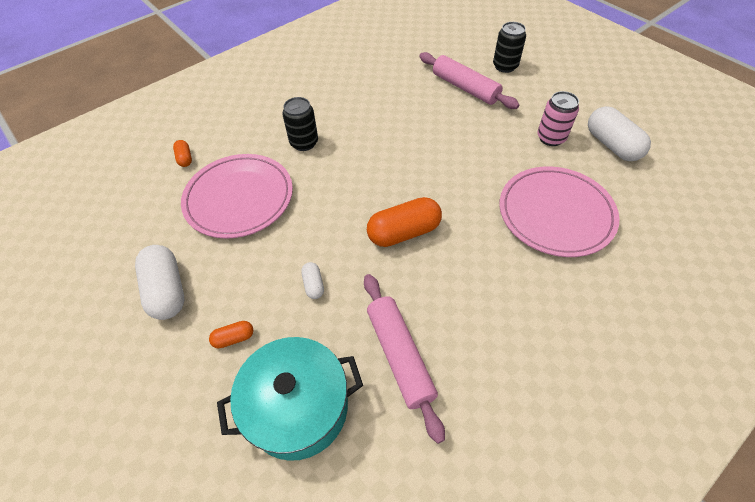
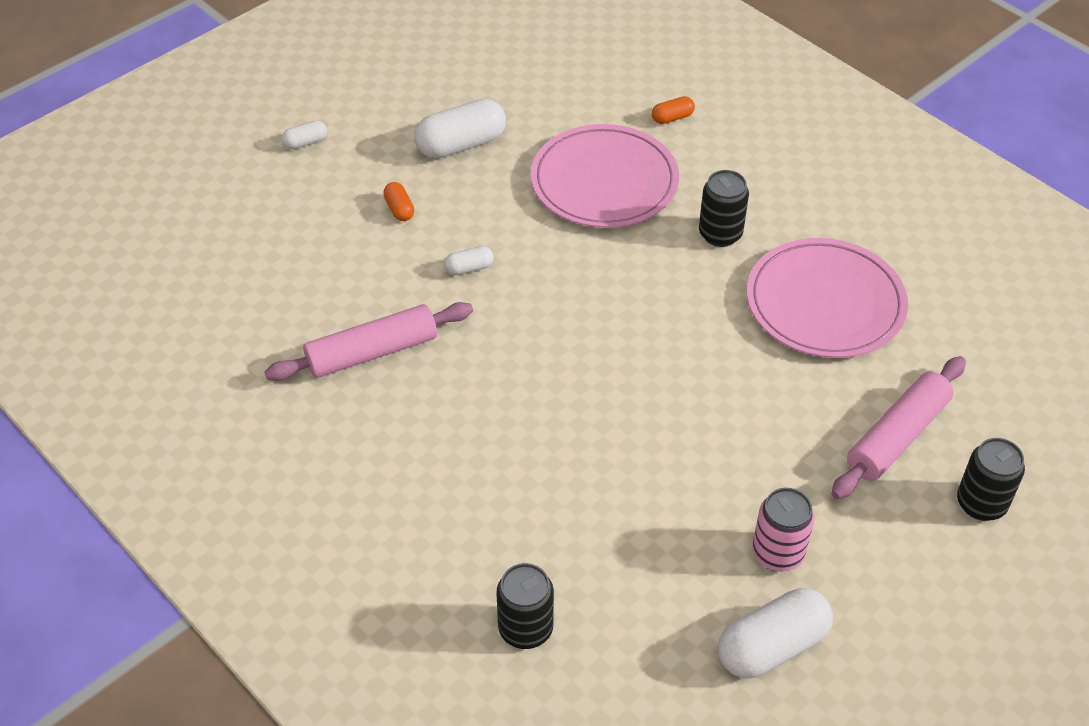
camera: 85 degrees right, 5 degrees down
(114, 430) = (305, 142): none -> white capsule
(298, 408) = (317, 270): turquoise pot -> none
(404, 232) = (555, 353): orange capsule -> none
(555, 214) = (600, 536): pink plate -> pink plate (825, 303)
(635, 254) = (525, 629): none -> black can

